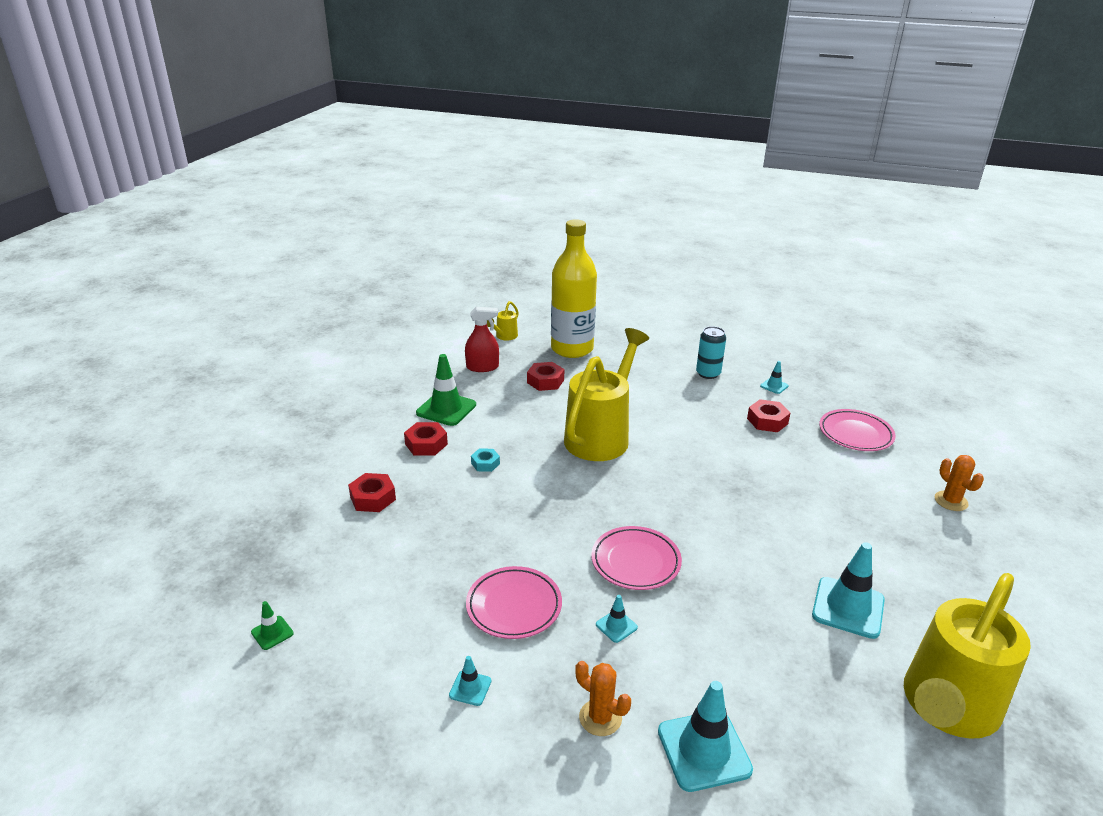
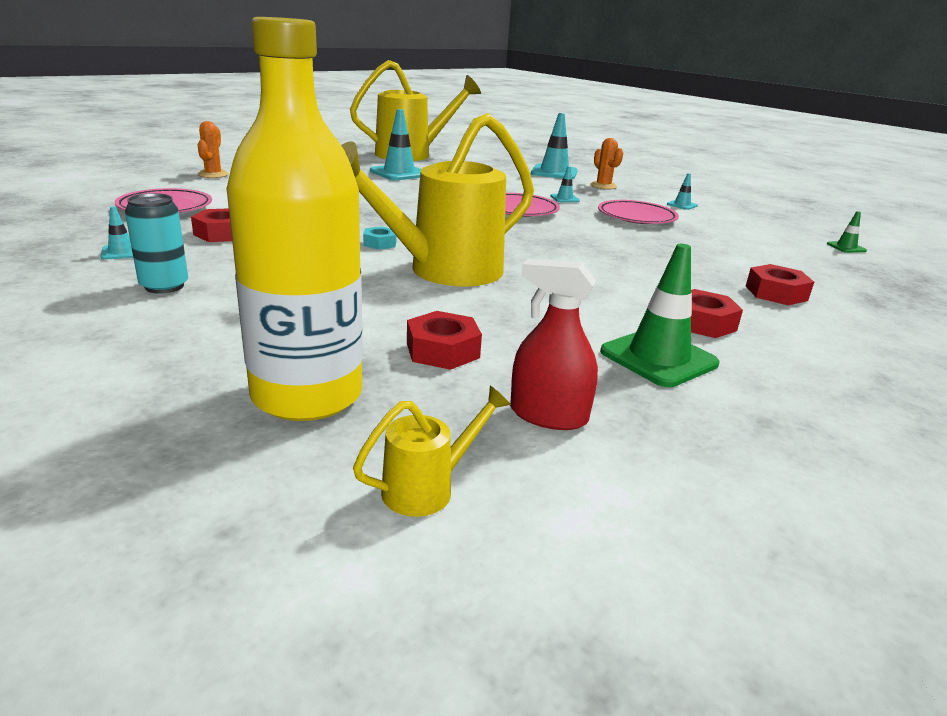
camera: 155 degrees left, 5 degrees down
(485, 463) = (620, 286): turquoise nut -> turquoise nut (380, 243)

